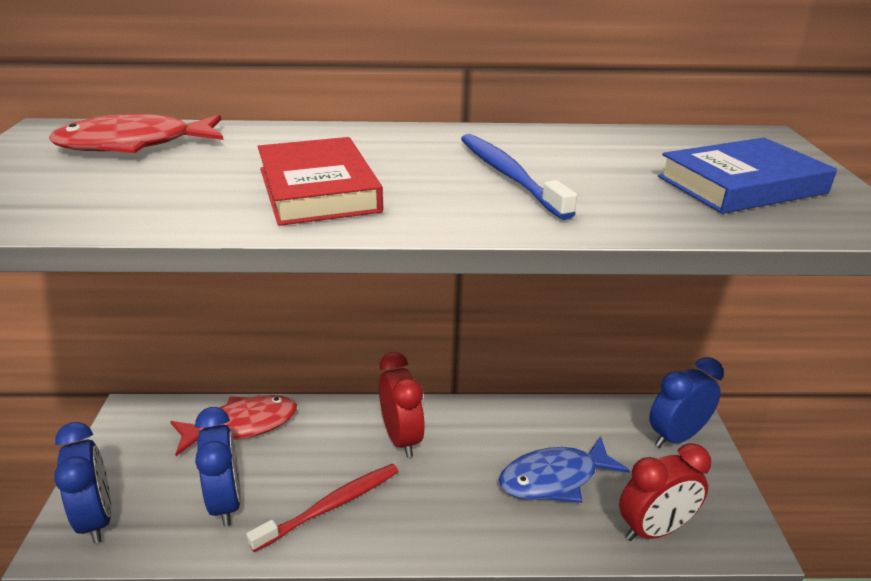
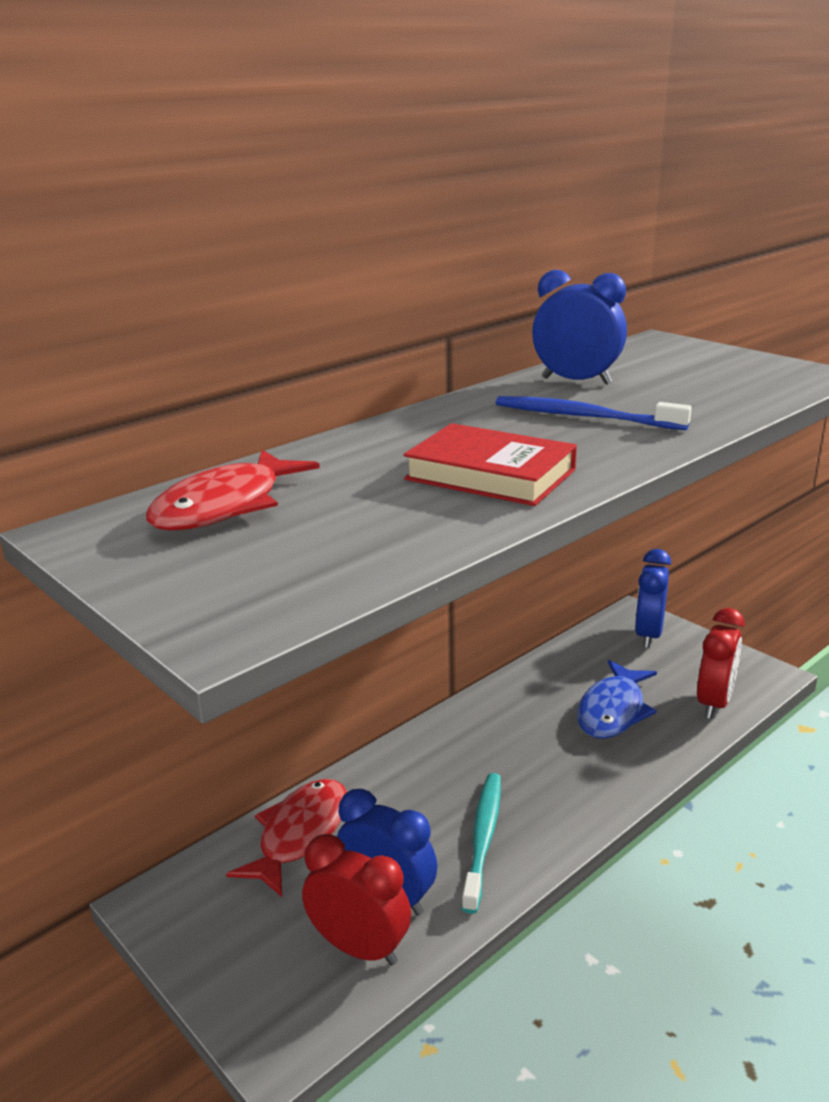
camera: 40 degrees left, 5 degrees down
(97, 518) = (281, 1002): blue clock -> blue clock (576, 381)
(332, 506) = (483, 837): red toothbrush -> turquoise toothbrush
(401, 438) = (461, 754): red clock -> red clock (359, 948)
(741, 185) = (719, 375): blue book -> none

